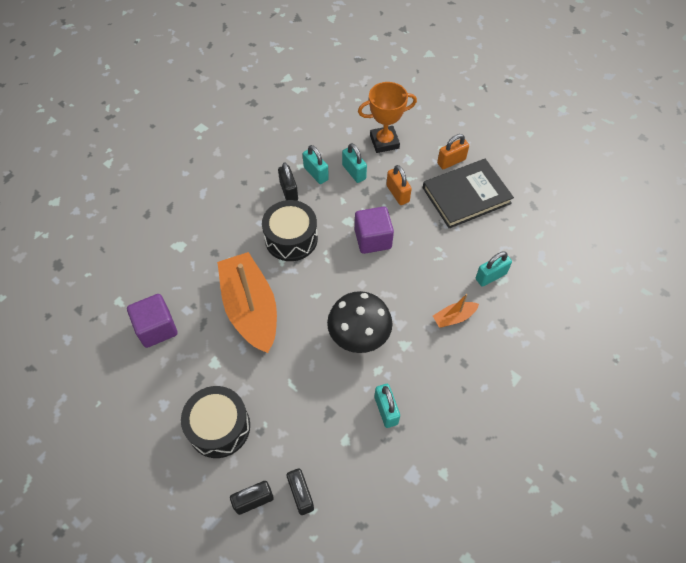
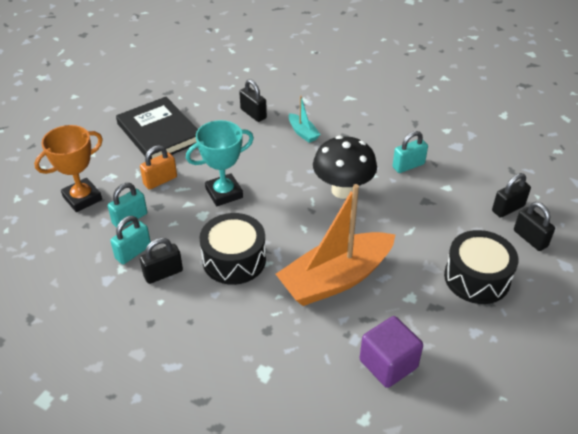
camera: 100 degrees left, 15 degrees down
(373, 239) = (224, 193): purple cube -> turquoise trophy
(384, 142) = (82, 198): orange trophy -> orange trophy turned 75 degrees clockwise
(451, 161) = (113, 145): orange padlock -> none
(454, 317) = (303, 133): orange boat -> turquoise boat
(490, 276) = (253, 114): turquoise padlock -> black padlock

